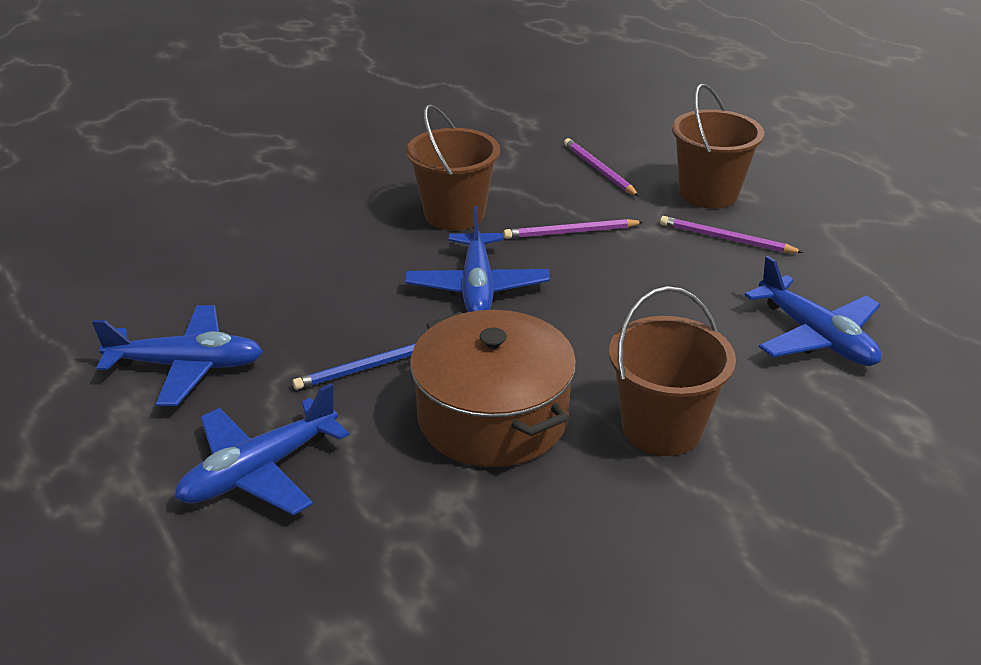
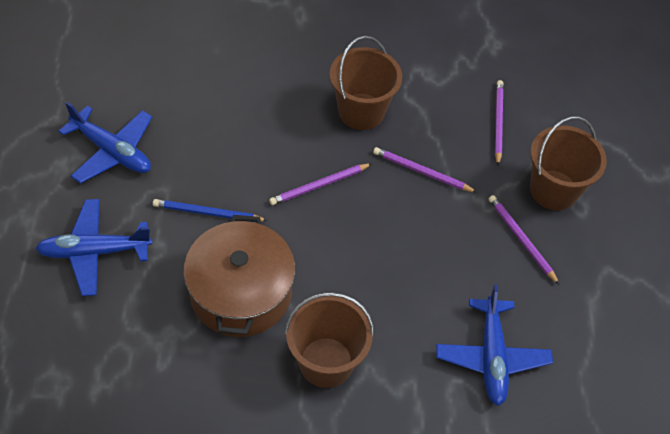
camera: 30 degrees right, 20 degrees up
(477, 287) = (319, 185): blue plane -> purple pencil

